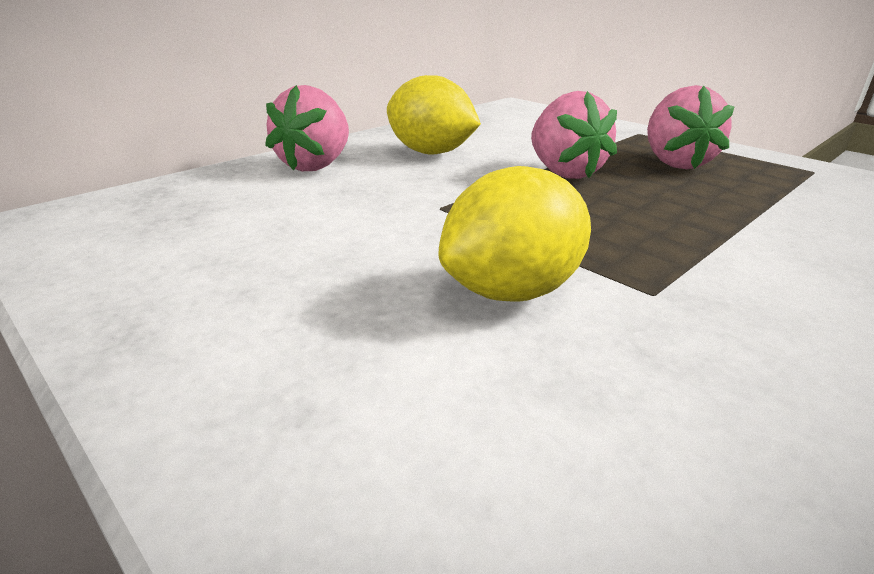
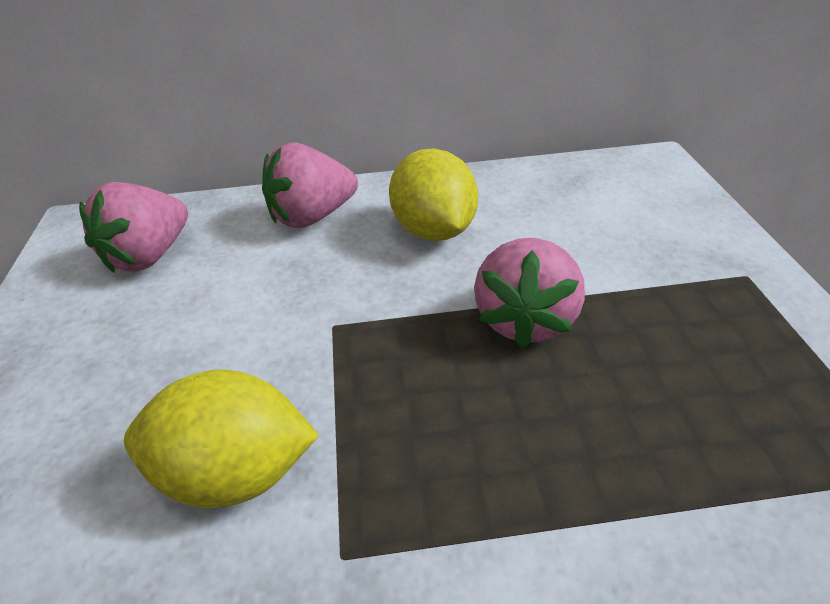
camera: 40 degrees right, 10 degrees up
(675, 163) = (699, 360): pink strawberry -> pink strawberry (149, 256)

